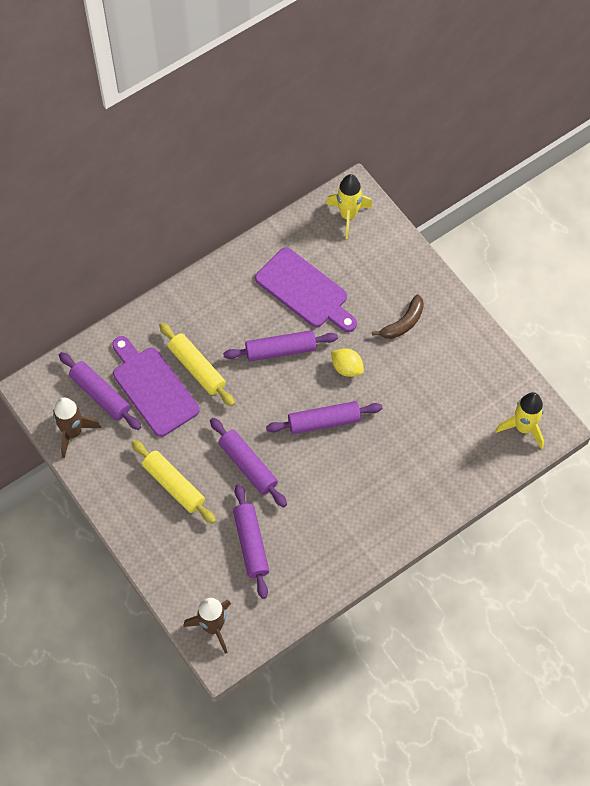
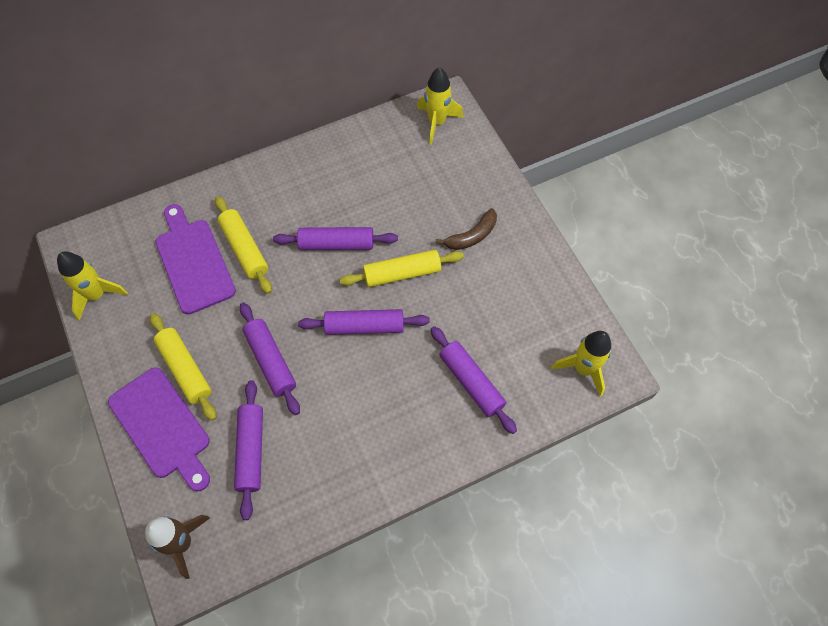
camera: 10 degrees right, 0 degrees up
(73, 432) = (96, 295): brown rocket -> yellow rocket
(100, 395) = (137, 260): purple rolling pin -> purple rolling pin (471, 382)
(304, 290) = (376, 188): purple cutting board -> purple cutting board (162, 426)
(347, 368) = (402, 273): yellow lemon -> yellow rolling pin

